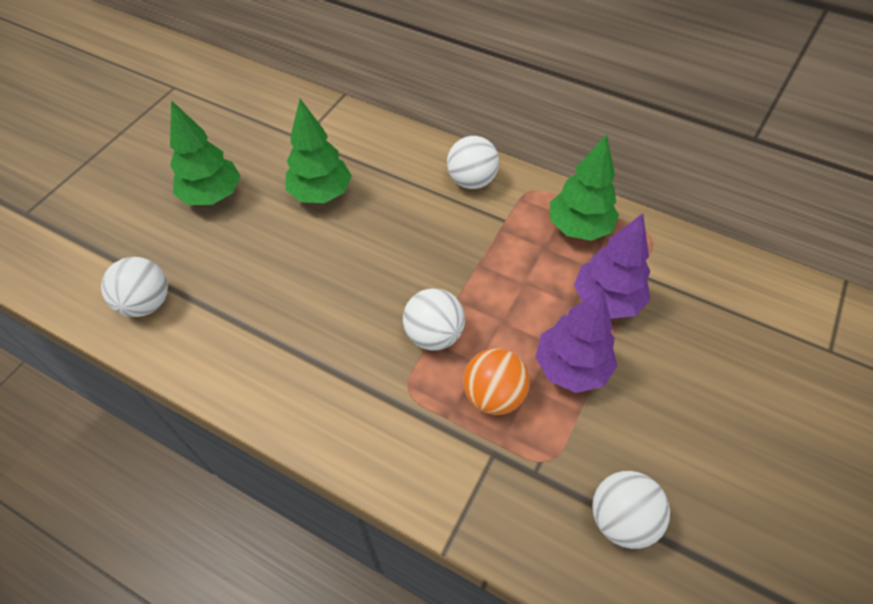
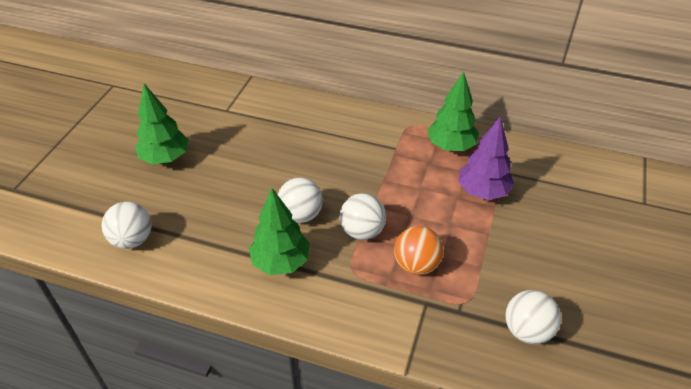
camera: 10 degrees left, 10 degrees down
(321, 194) = (251, 147): green tree -> green tree (281, 262)
(471, 181) = (364, 124): white ball -> white ball (301, 215)
(571, 367) = (468, 239): purple tree -> none

